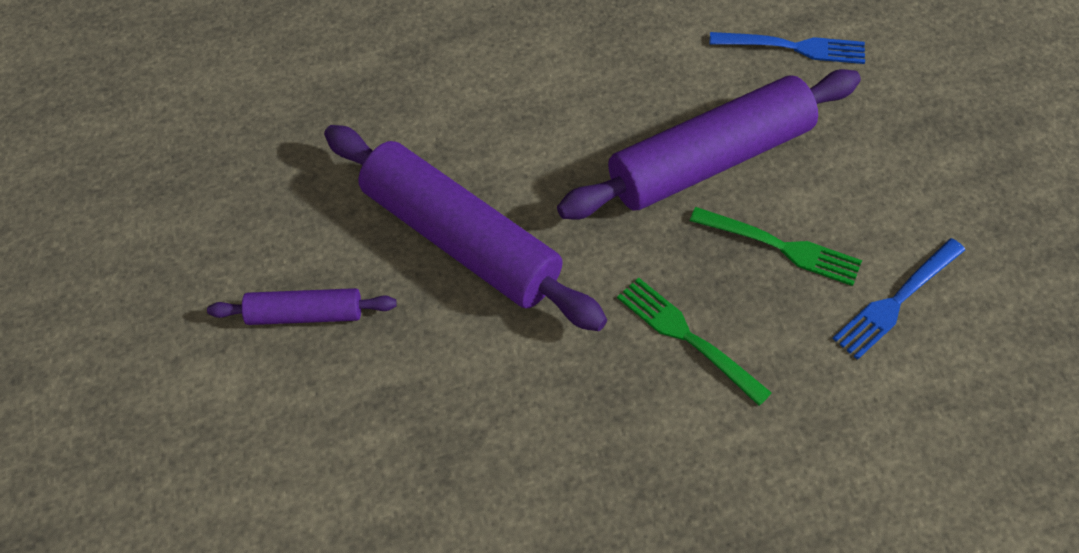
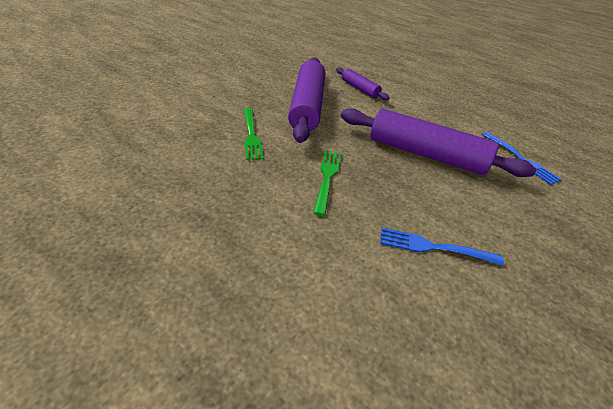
camera: 50 degrees right, 15 degrees down
(305, 314) = (241, 87): purple rolling pin -> purple rolling pin (360, 89)
(781, 247) = (411, 191): green fork -> green fork (251, 135)

